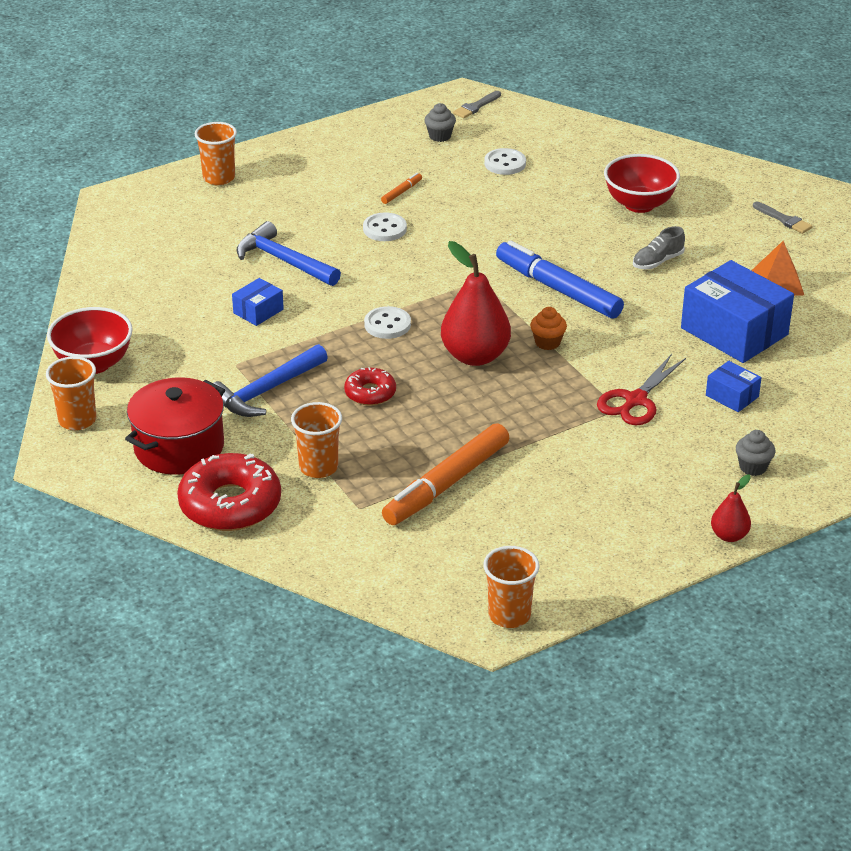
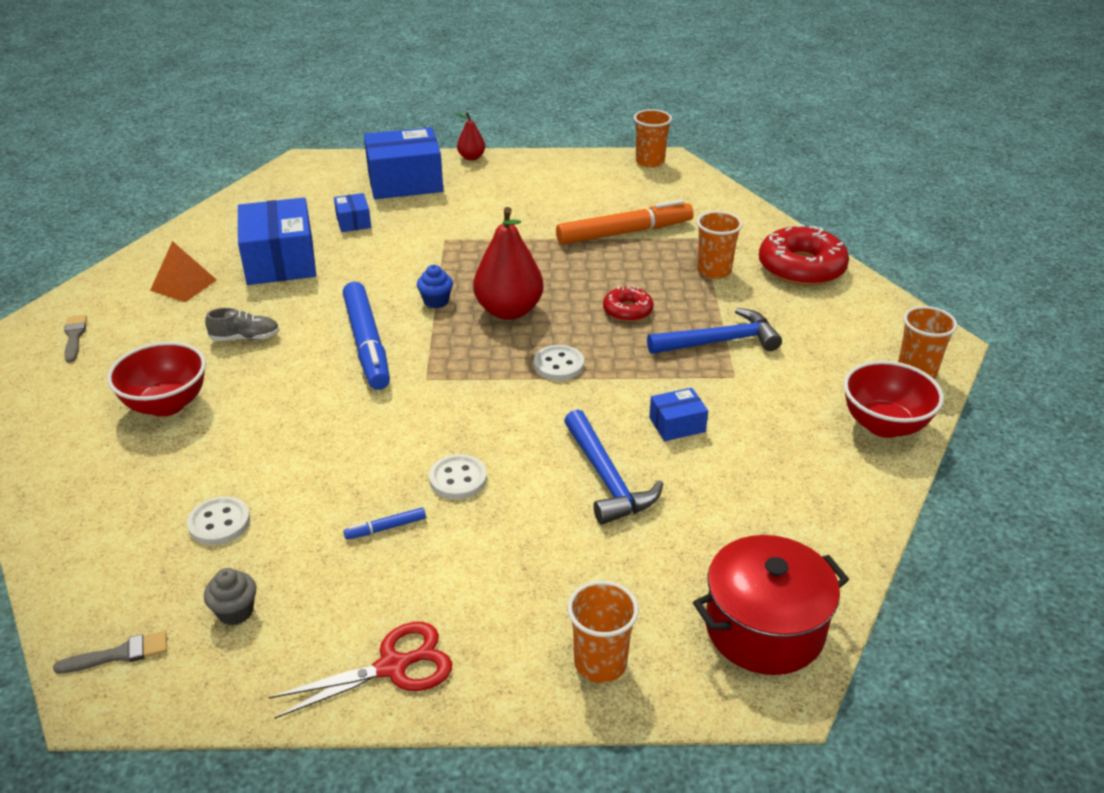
camera: 150 degrees left, 0 degrees up
(179, 447) = (825, 320): red pot -> red pot (764, 628)
(401, 192) = (385, 528): orange marker -> blue marker
(547, 342) = (436, 301): orange cupcake -> blue cupcake
(635, 400) = (425, 240): red scissors -> red scissors (393, 667)
(753, 467) = (405, 182): grey cupcake -> blue box

